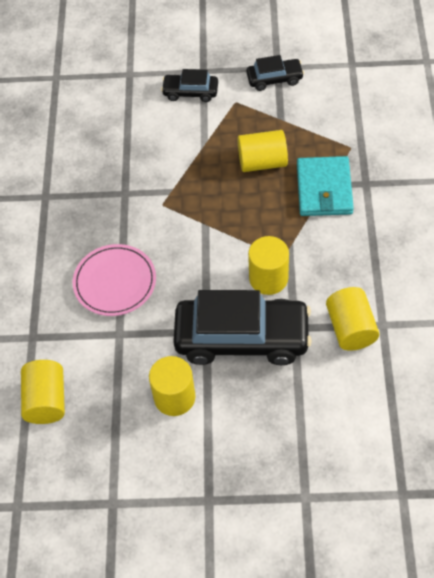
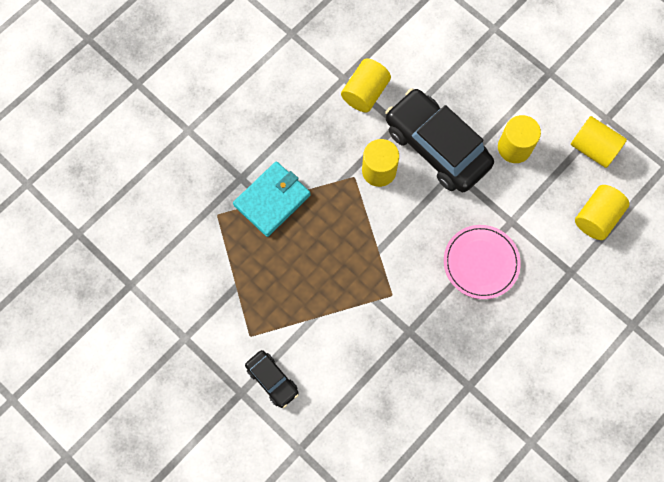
camera: 140 degrees left, 15 degrees up
(262, 162) = (288, 262): yellow cylinder -> yellow cylinder (593, 148)
(274, 79) = (199, 328): black car -> none

